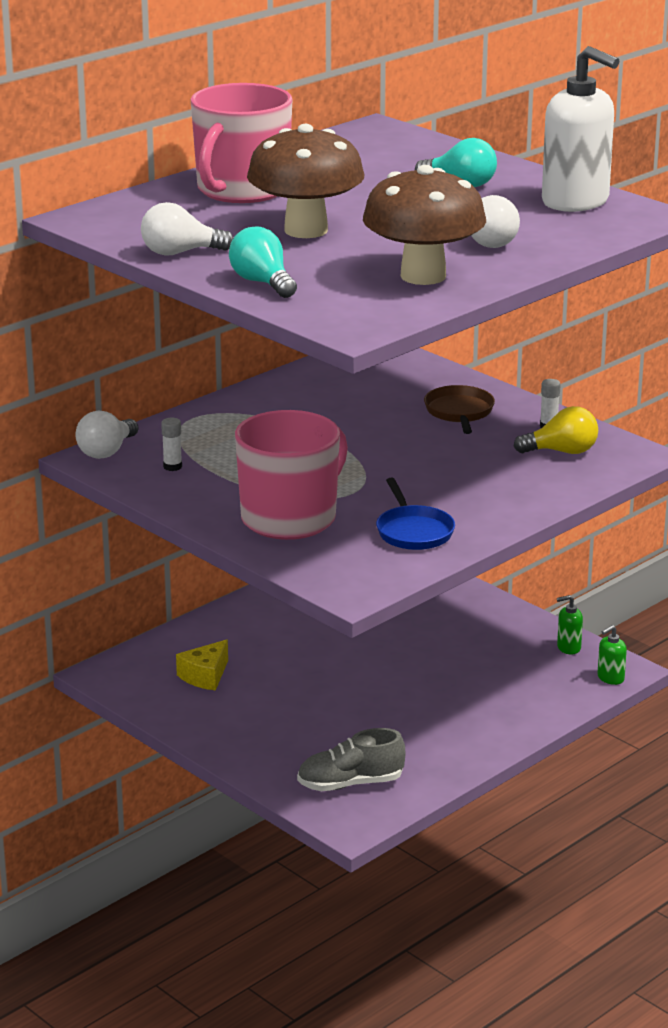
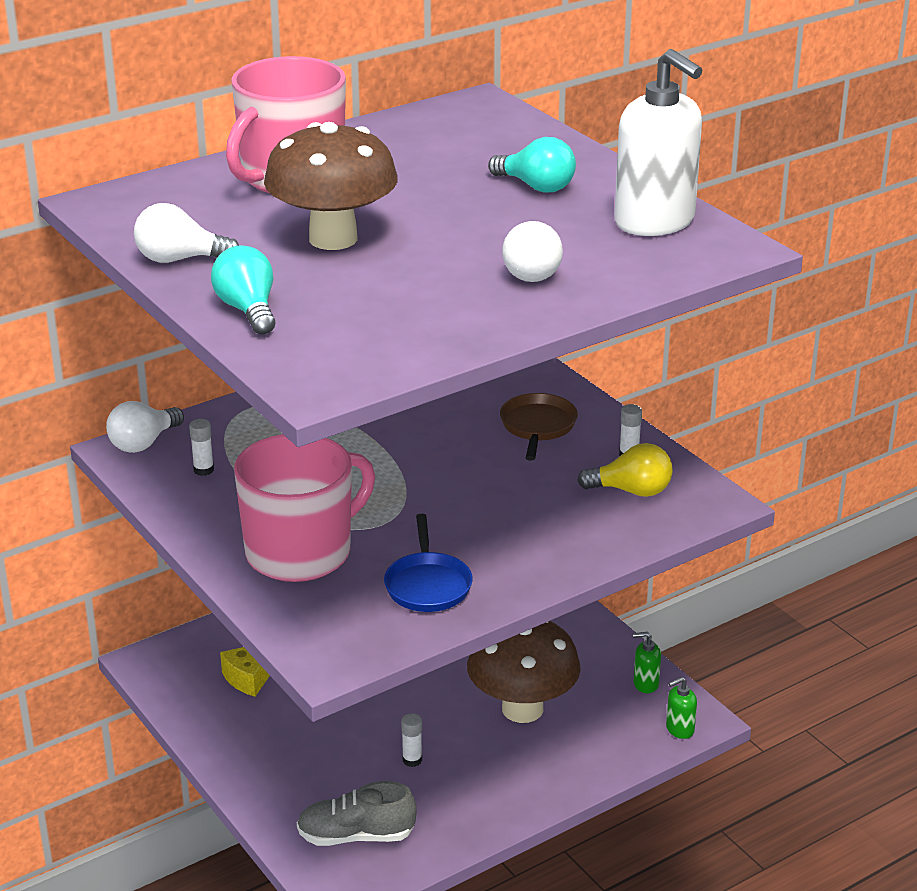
camera: 10 degrees right, 5 degrees up
(379, 723) = (412, 760): none -> white glue stick
(423, 276) = (432, 315): brown mushroom -> brown mushroom (522, 709)

